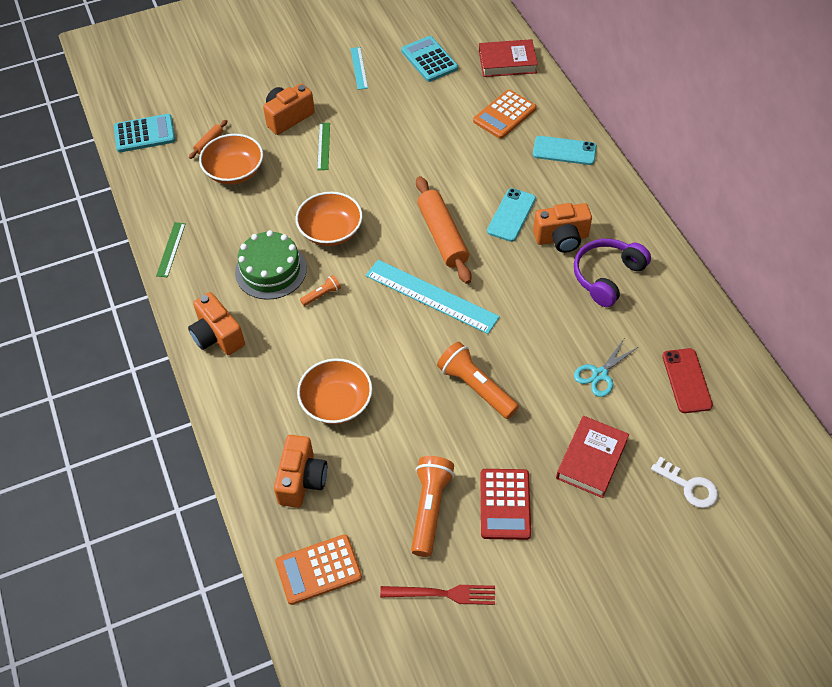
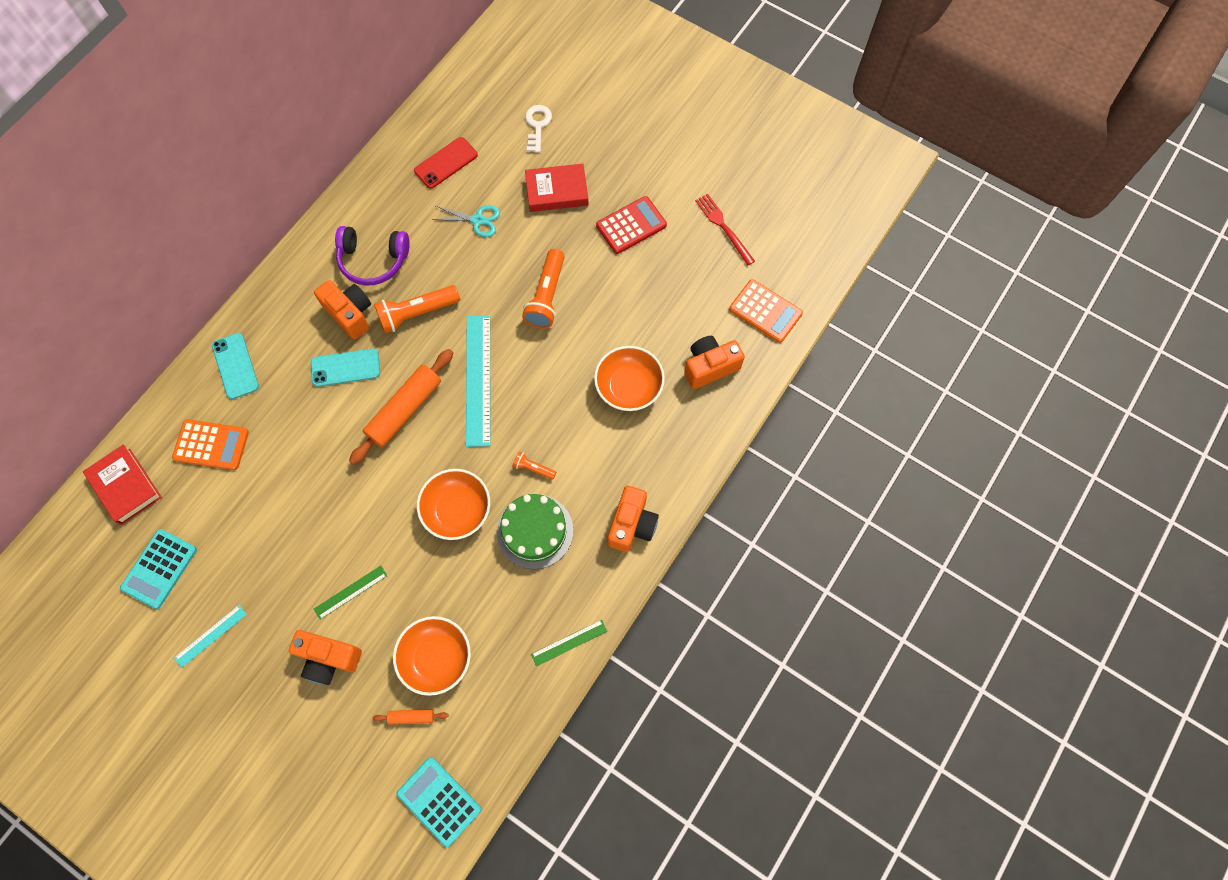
camera: 125 degrees left, 15 degrees up
(430, 509) = (669, 269): orange flashlight -> orange flashlight (416, 313)

